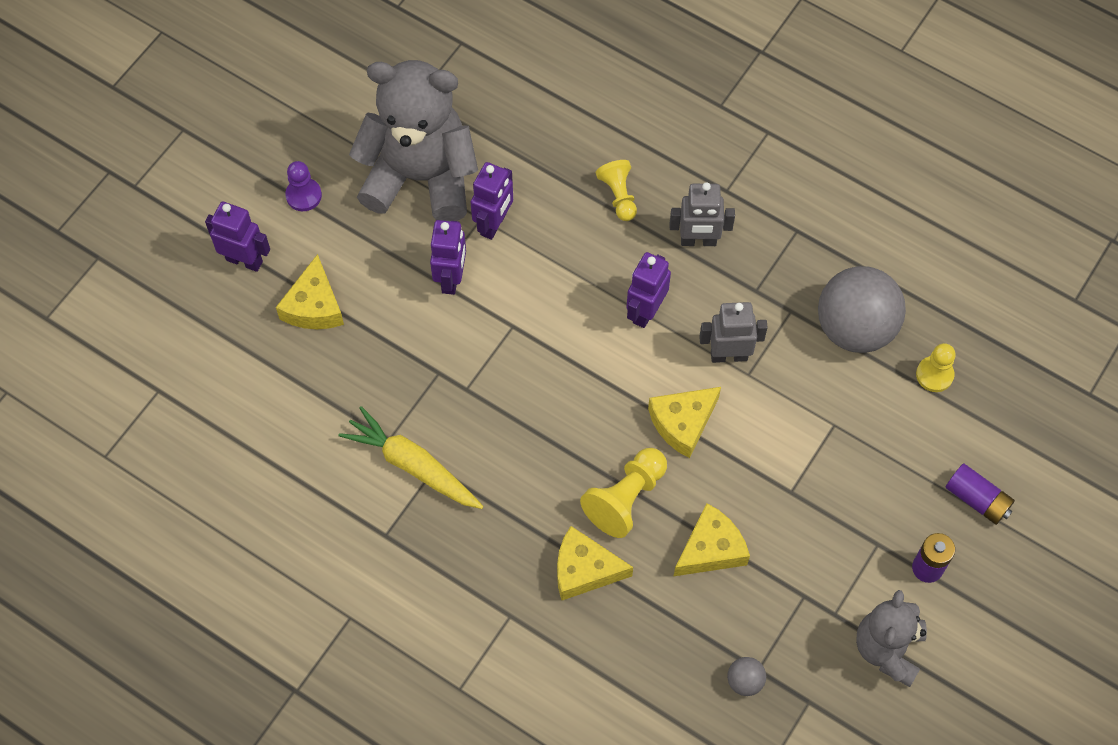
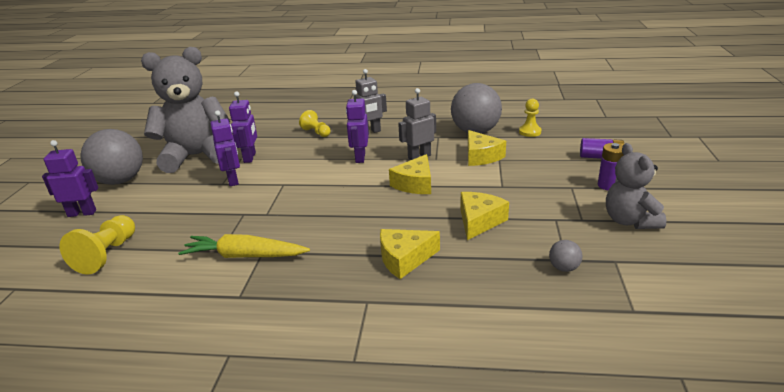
camera: 25 degrees left, 35 degrees down
(303, 195) = (120, 181): purple pawn -> grey ball
(314, 306) = (140, 215): yellow cheese -> yellow cheese (481, 156)
(626, 498) = (406, 220): yellow pawn -> yellow pawn (107, 255)

